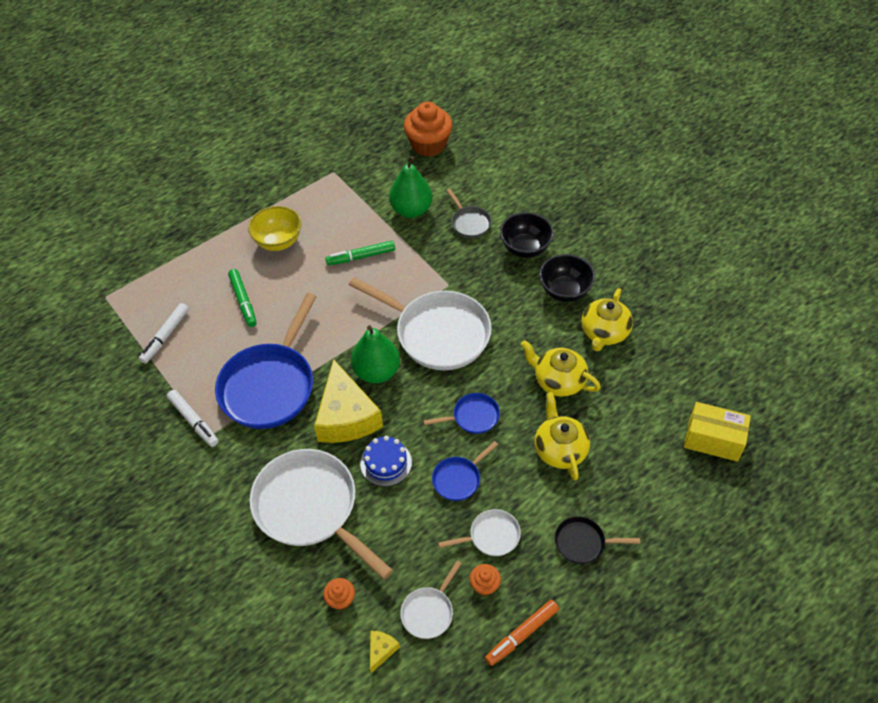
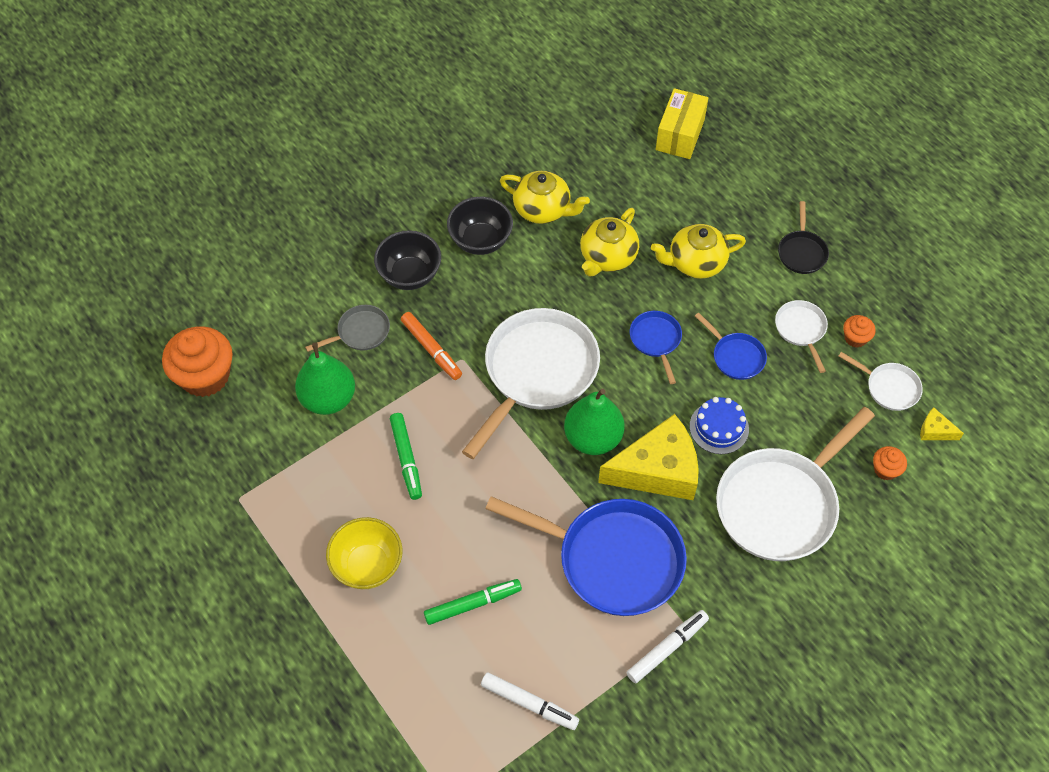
camera: 90 degrees left, 5 degrees up
(521, 634) = (902, 309): orange marker -> orange marker (431, 349)

